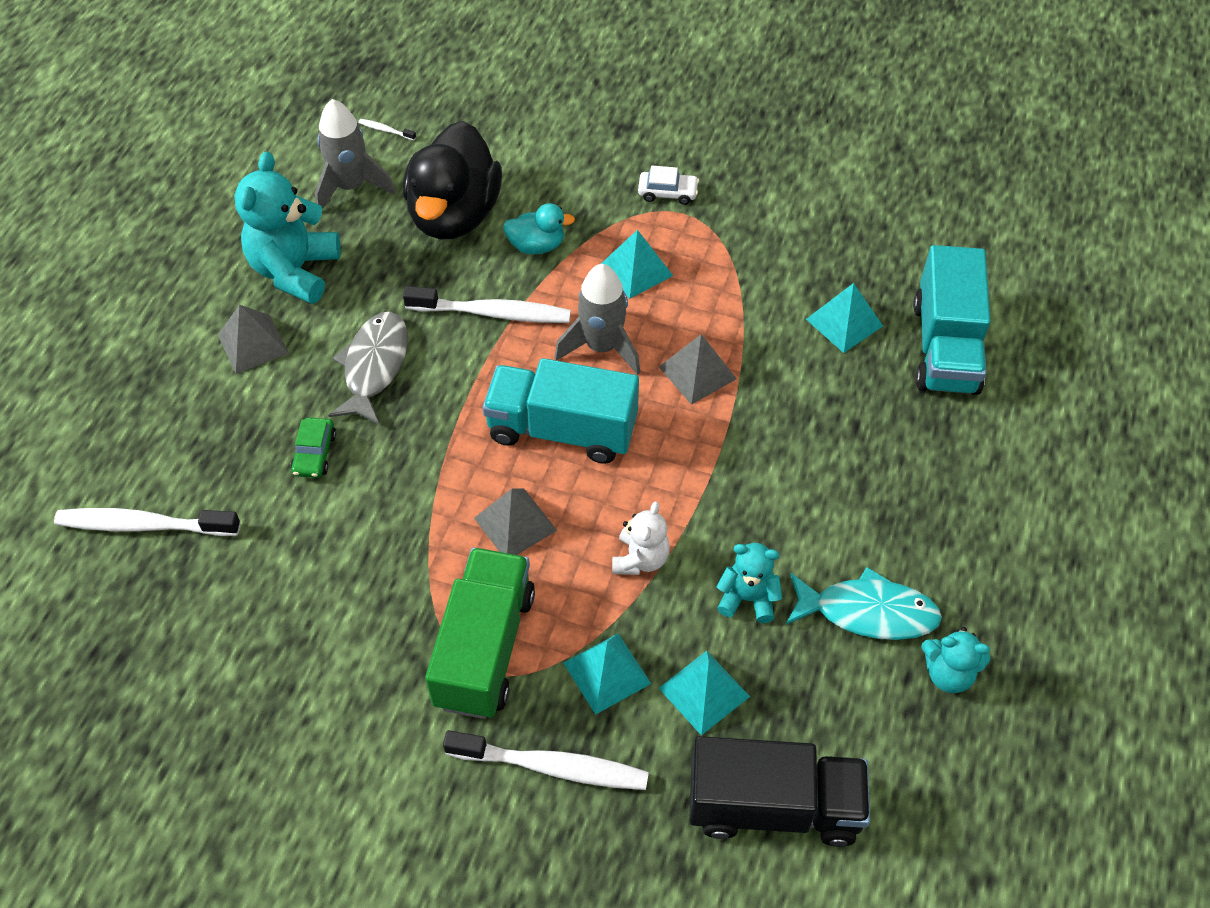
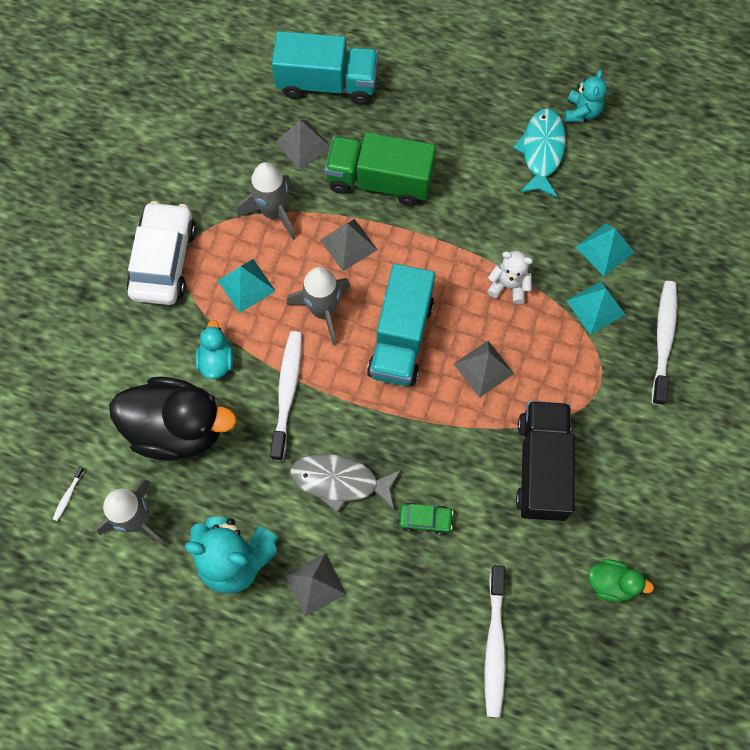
camera: 90 degrees left, 15 degrees up
(196, 667) = (611, 583): none -> green duck
(484, 648) = (583, 385): green truck -> green truck (380, 181)
(667, 193) = (164, 260): white car -> white car, size x2.16
(740, 294) = (273, 212): none -> grey rocket
(747, 598) = (535, 220): turquoise teddy bear -> none
(773, 806) = (676, 214): black truck -> black truck (541, 467)
(844, 322) = (303, 145): turquoise pyramid -> grey pyramid

